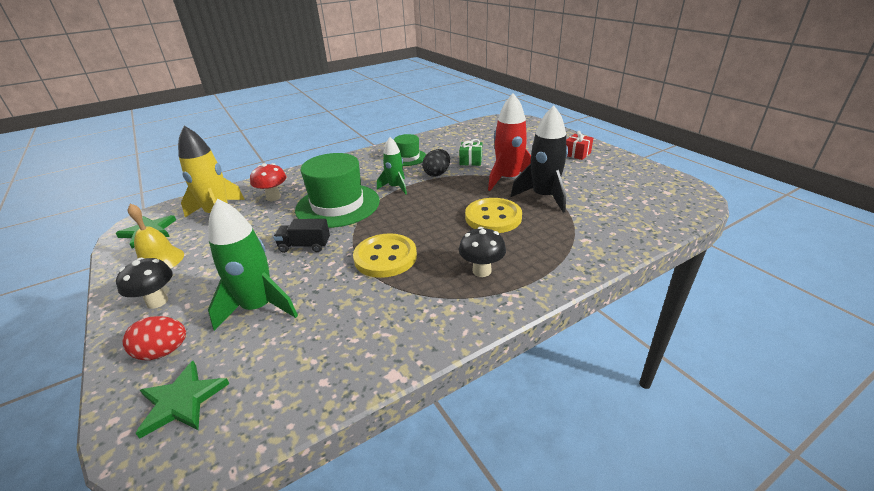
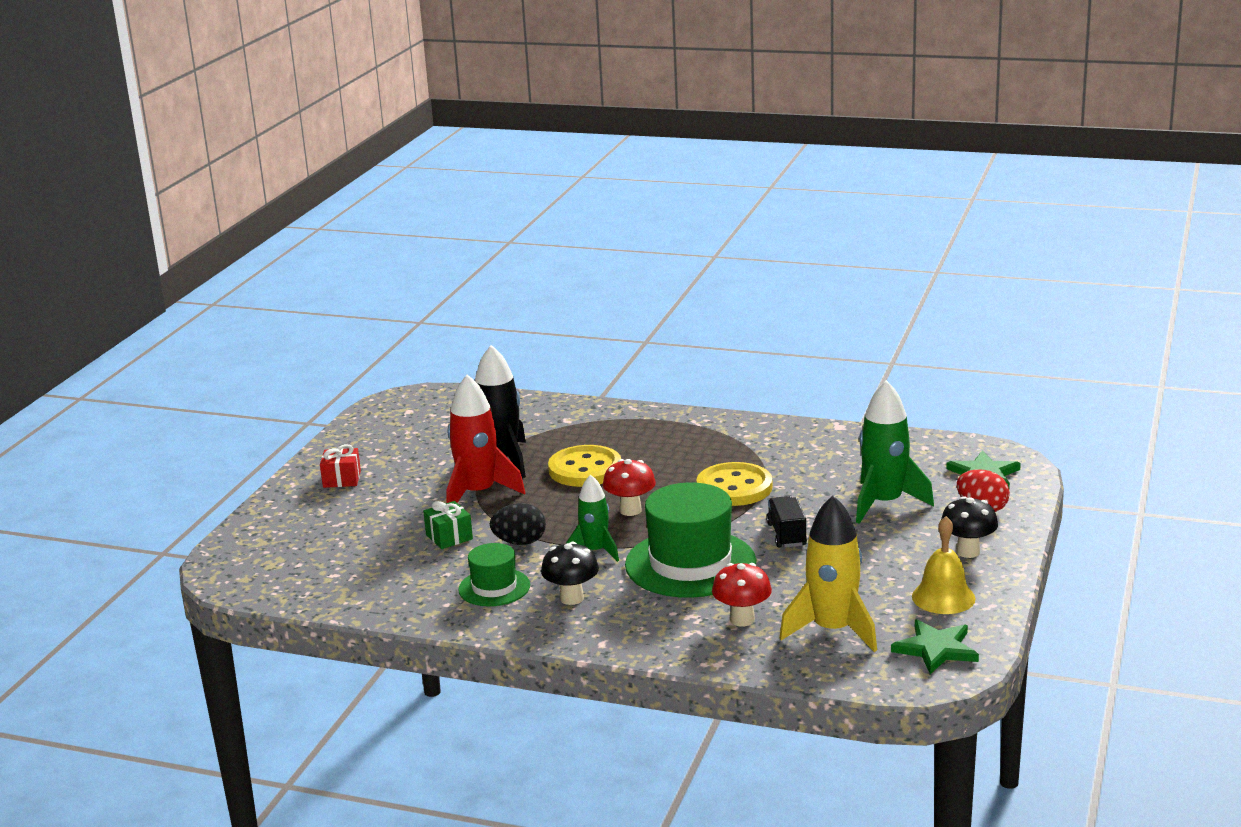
camera: 130 degrees left, 10 degrees down
(305, 246) = (786, 535): black truck -> black truck turned 150 degrees counterclockwise
(419, 211) = (630, 510): none -> red mushroom
(481, 271) = (684, 442): black mushroom -> black mushroom (571, 598)

